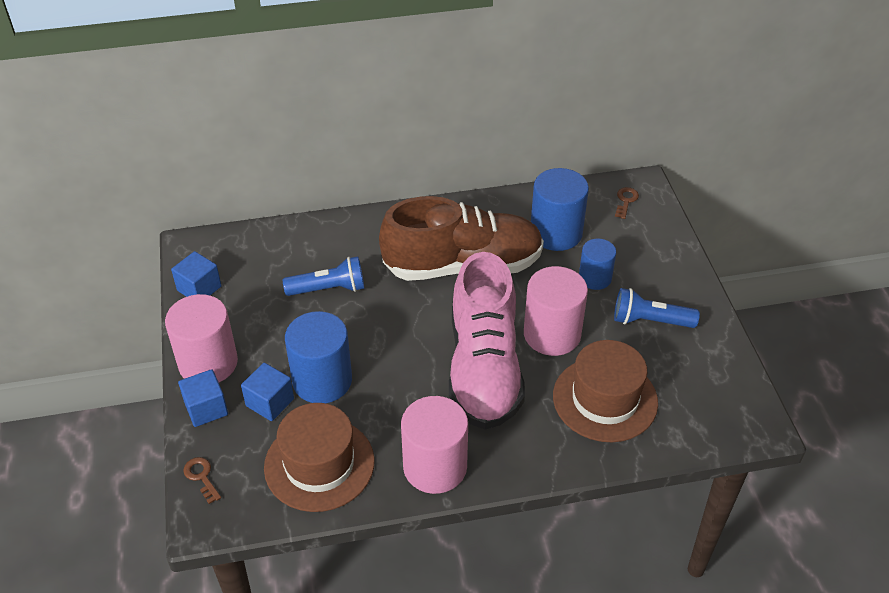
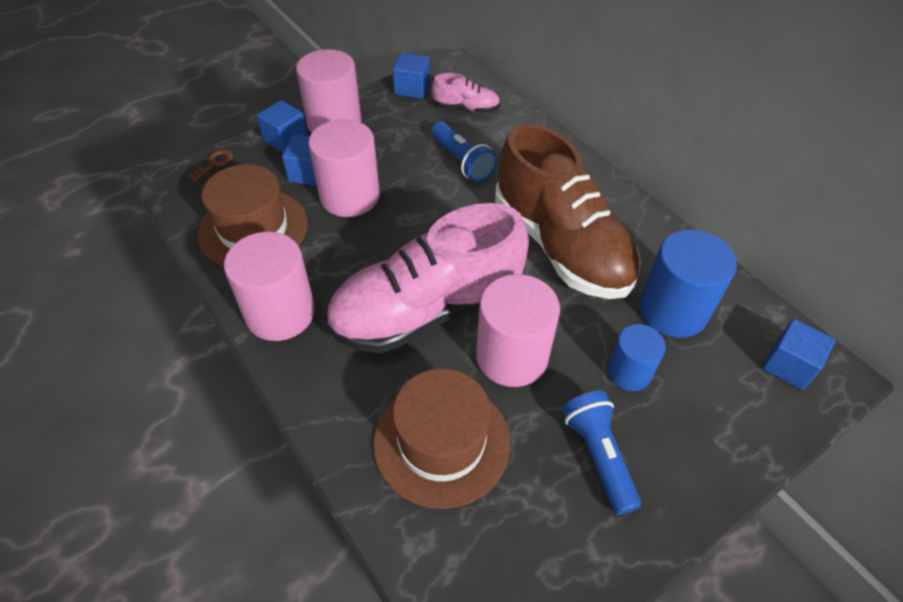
camera: 65 degrees right, 5 degrees up
(259, 261) = (466, 108): none -> pink shoe
(322, 380) = (350, 196): blue cylinder -> pink cylinder
(626, 201) = (788, 365): brown key -> blue cube

